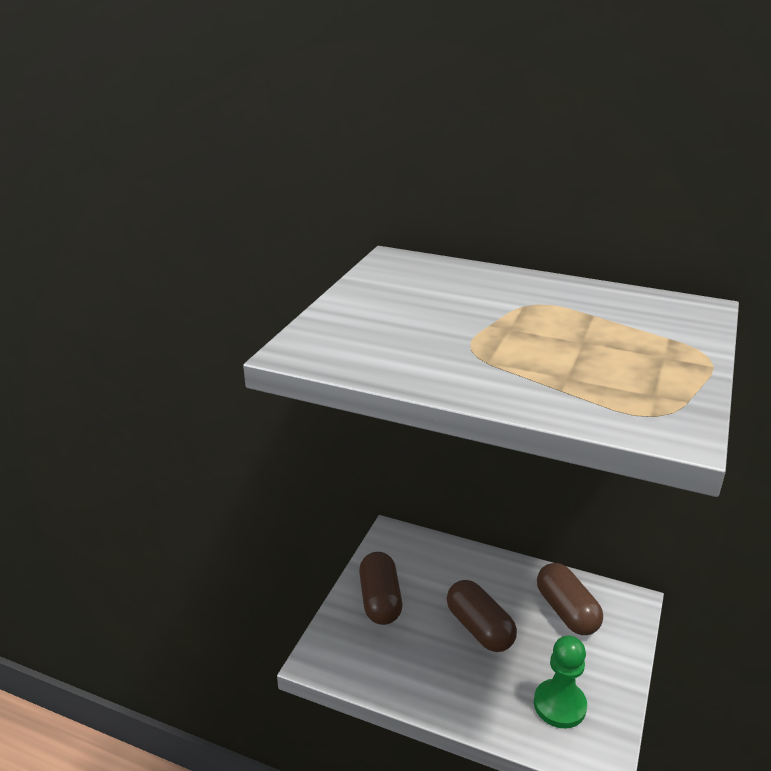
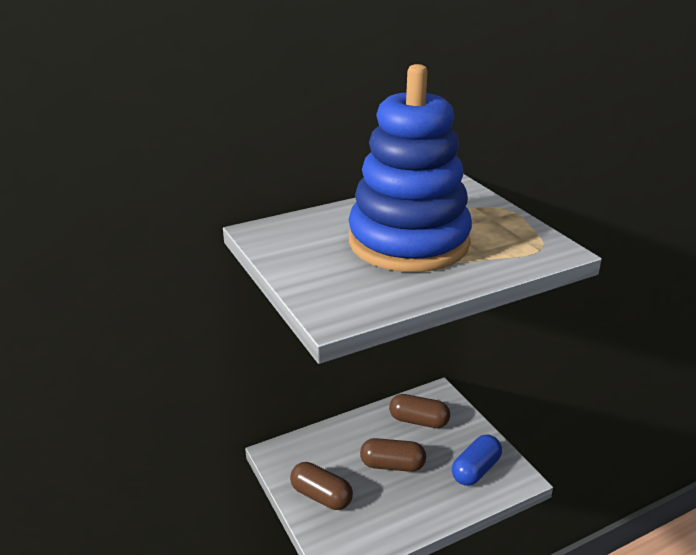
camera: 50 degrees left, 0 degrees up
(508, 331) = (408, 242): none -> blue stacking toy
(559, 705) = (475, 470): green pawn -> blue capsule

